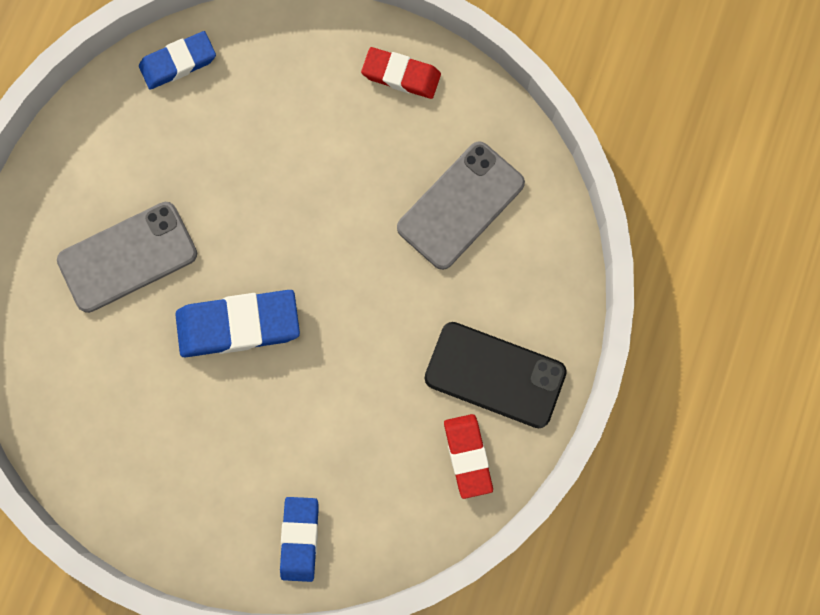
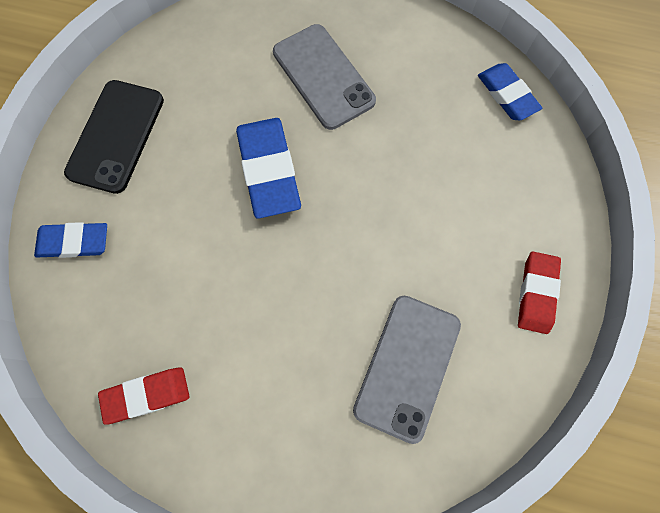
camera: 85 degrees right, 5 degrees down
(460, 205) = (407, 367): grey phone -> grey phone turned 75 degrees clockwise
(495, 375) = (230, 417): black phone -> black phone (116, 136)

